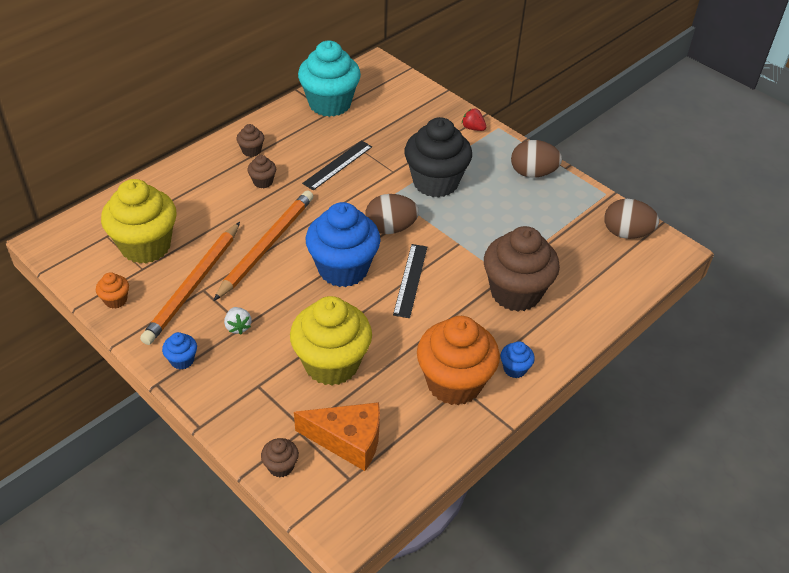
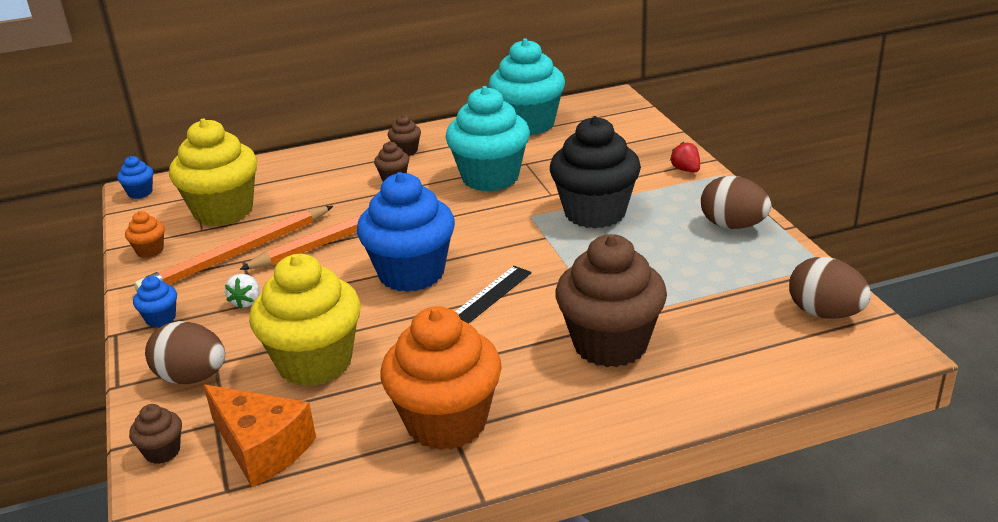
camera: 30 degrees right, 15 degrees down
(338, 165) = (490, 178): black ruler -> turquoise cupcake
(390, 228) = (502, 246): brown egg -> brown egg (192, 377)
(515, 369) = (541, 428): blue cupcake -> blue cupcake (140, 193)

